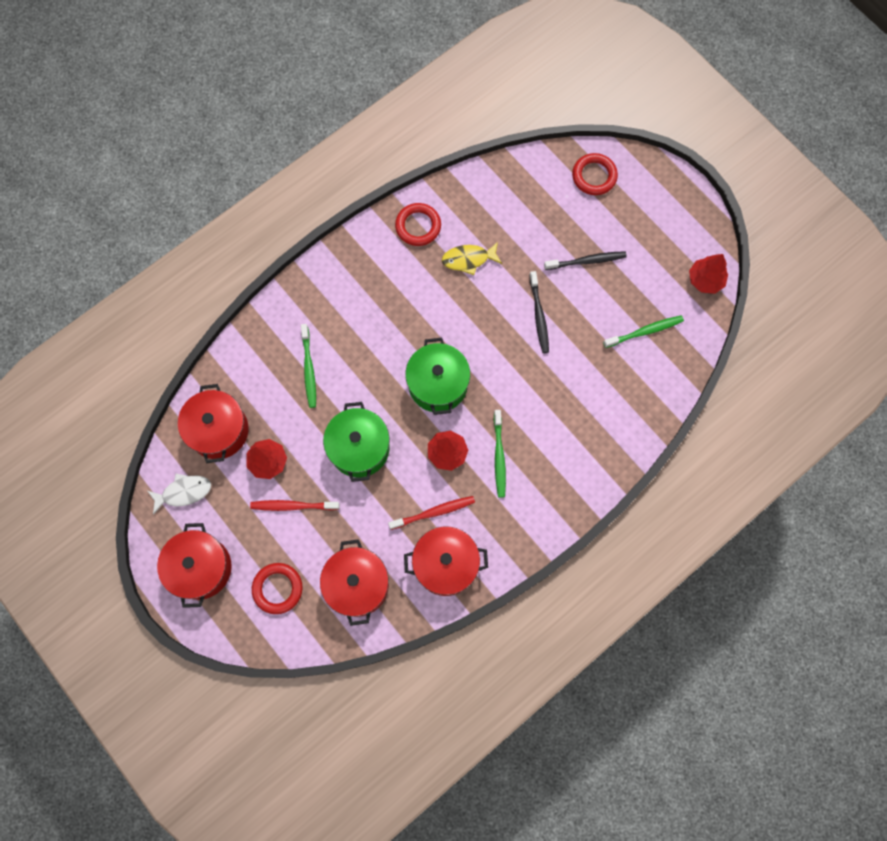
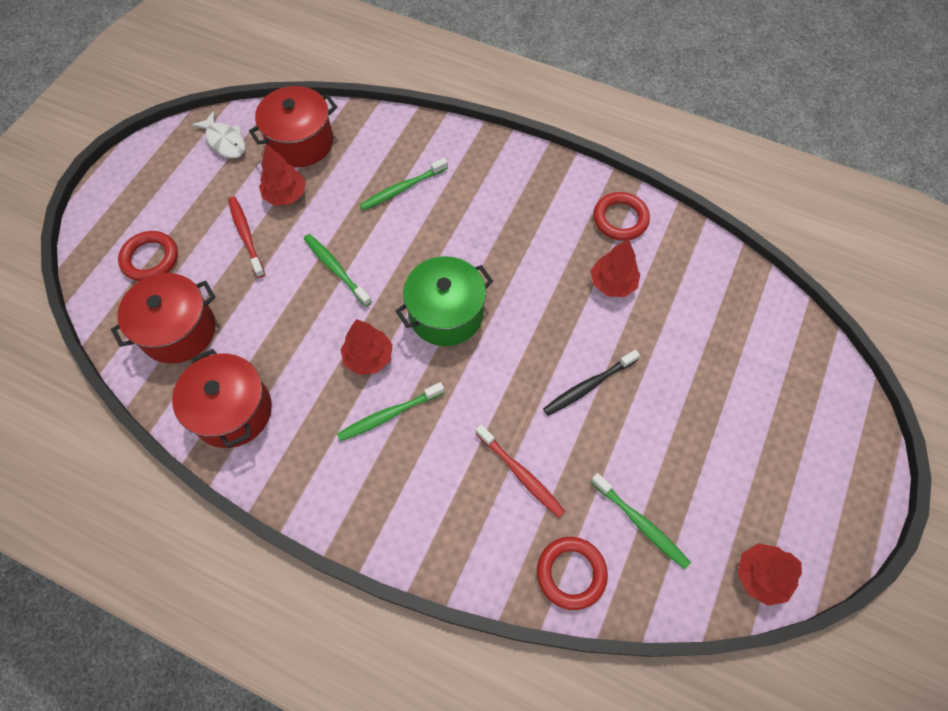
camera: 65 degrees right, 10 degrees down
(200, 568) = (151, 186): red pot -> none
(359, 448) = (335, 269): green pot -> green toothbrush
(434, 512) = (291, 373): red toothbrush -> red toothbrush (521, 474)
(468, 259) = (612, 283): yellow fish -> red tree
(587, 261) = (691, 412): black toothbrush -> none
(594, 176) = (807, 374): red ring -> red ring (571, 573)

